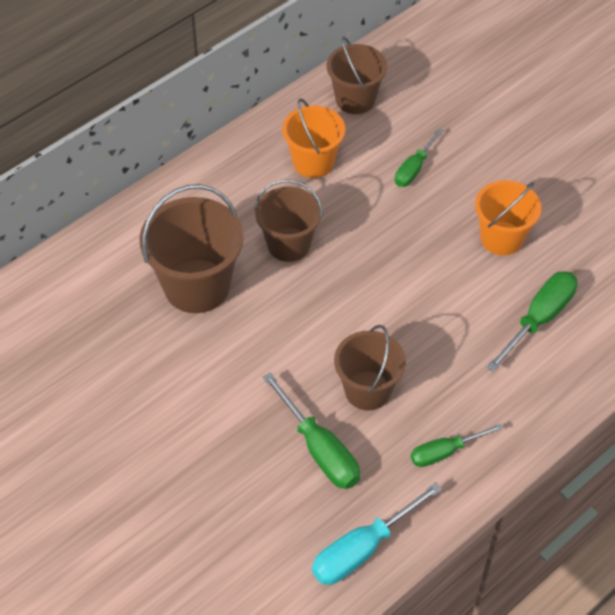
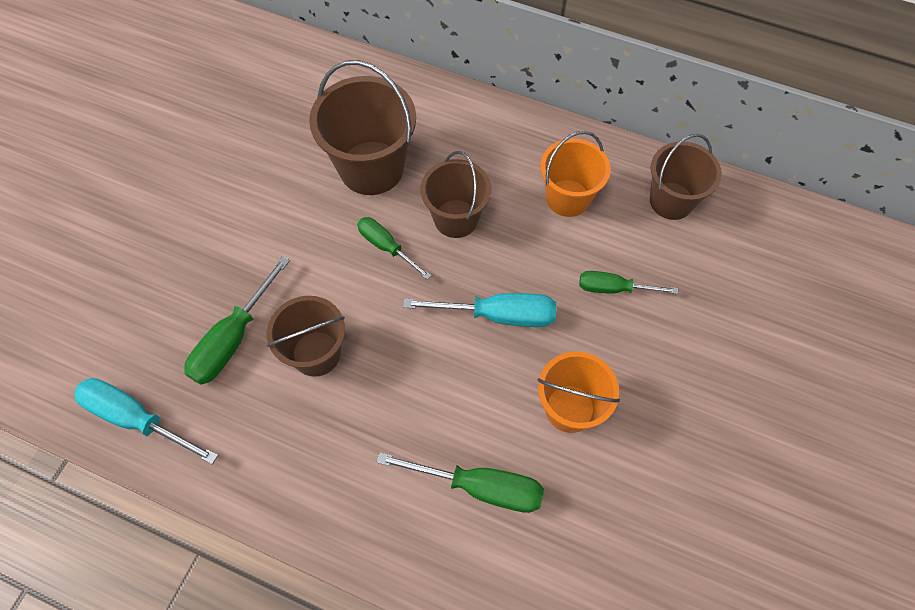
camera: 65 degrees right, 10 degrees up
(398, 251) = (498, 315): none -> turquoise screwdriver
(444, 452) = (271, 452): green screwdriver -> green screwdriver (386, 247)

